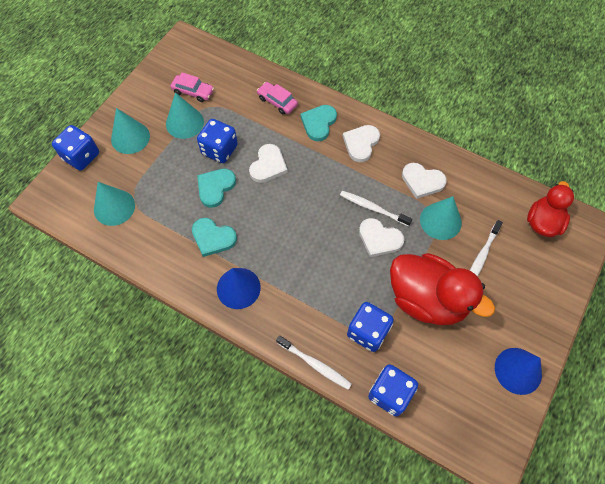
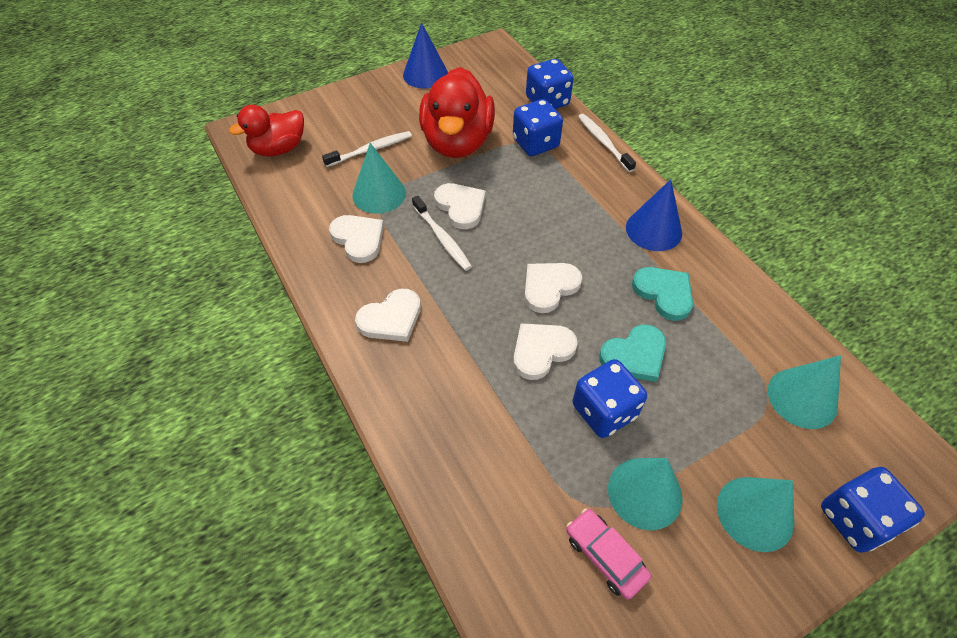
camera: 150 degrees left, 10 degrees down
(277, 101) = (464, 450): pink car -> none
(285, 207) = (549, 287): none -> white heart
(318, 123) = (426, 378): turquoise heart -> none
(427, 299) = (457, 142): red duck -> red duck turned 150 degrees counterclockwise

